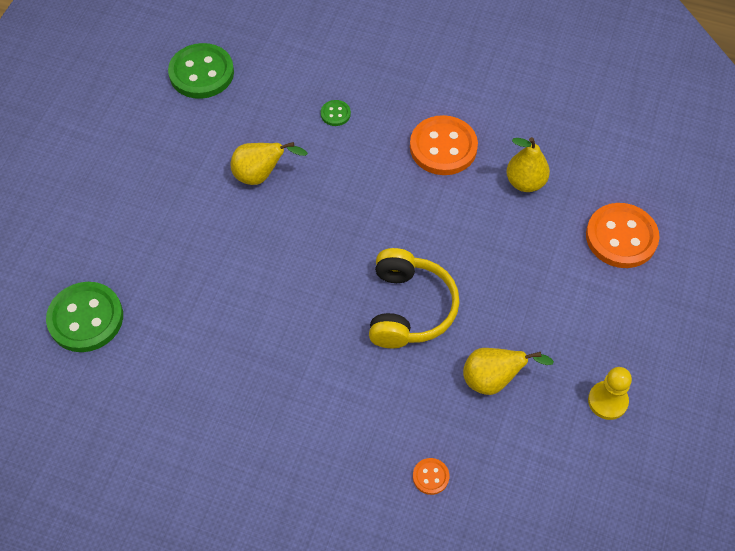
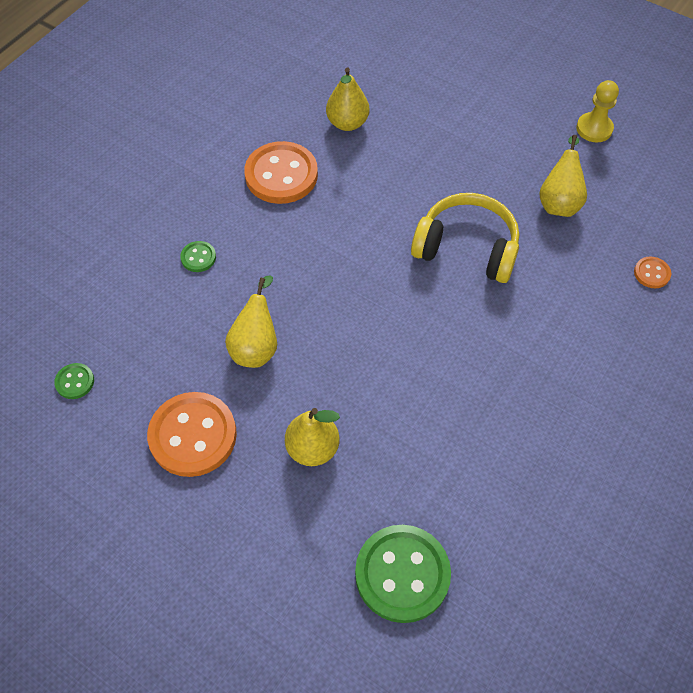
camera: 75 degrees left, 0 degrees up
(178, 236) = (313, 448): none -> yellow pear
(201, 73) = (75, 382): green button -> green button, size x0.45
(621, 237) = (430, 74): orange button -> orange button (193, 435)

